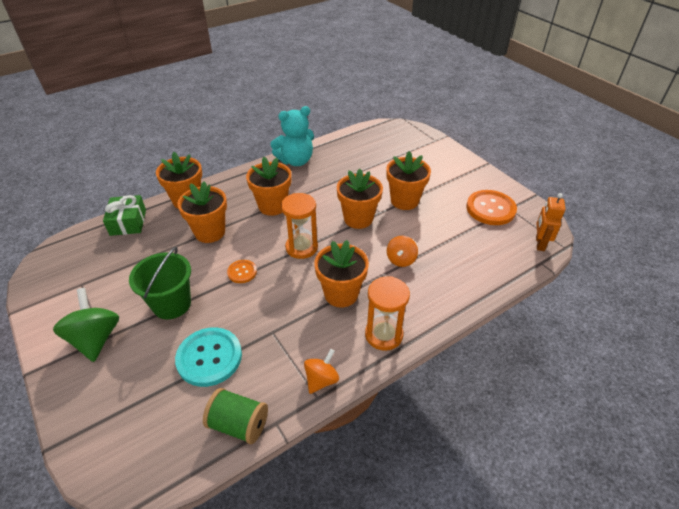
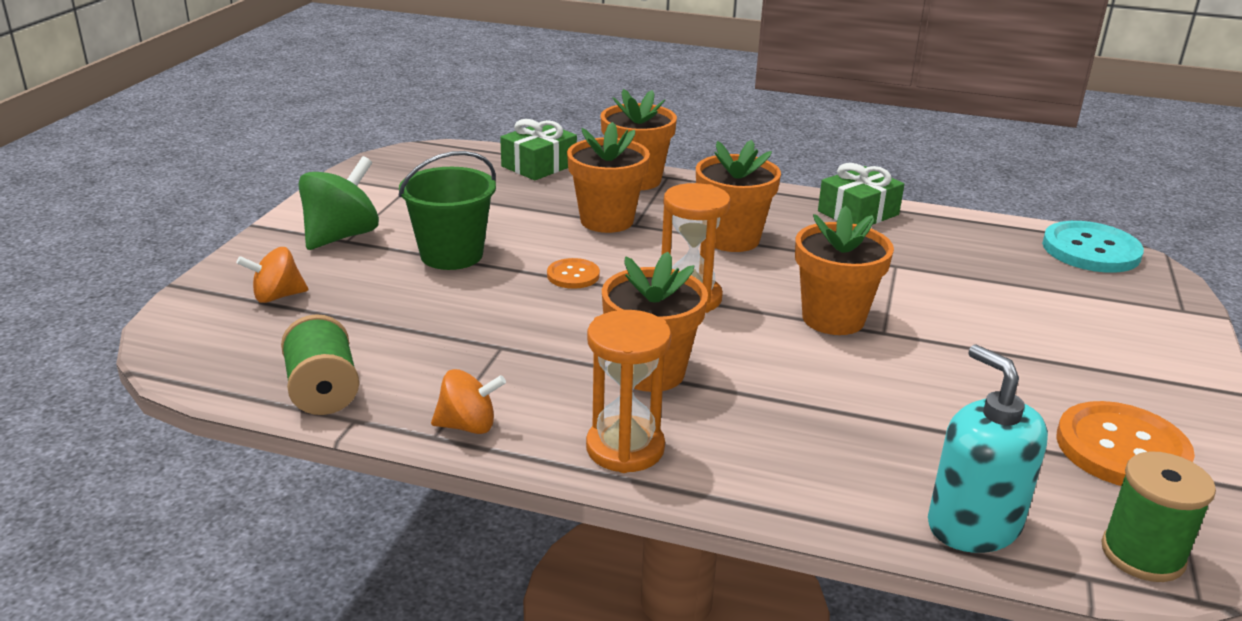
camera: 50 degrees right, 15 degrees down
(209, 357) = (401, 320): turquoise button -> turquoise button (1091, 250)
(296, 161) = (858, 213): turquoise teddy bear -> green gift
(401, 260) = (811, 398): orange spinning top -> orange spinning top (277, 296)
(404, 201) = (957, 344): orange flower pot -> none
(500, 270) = (973, 525): none -> turquoise soap dispenser
(539, 243) = (1142, 554): orange robot -> green spool

